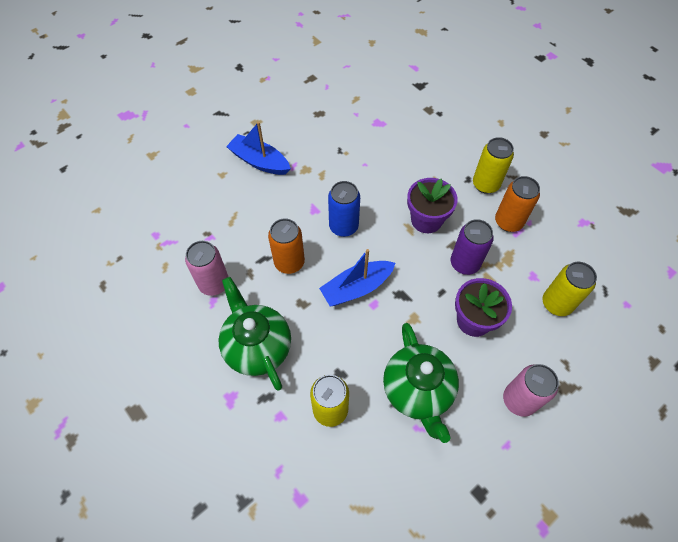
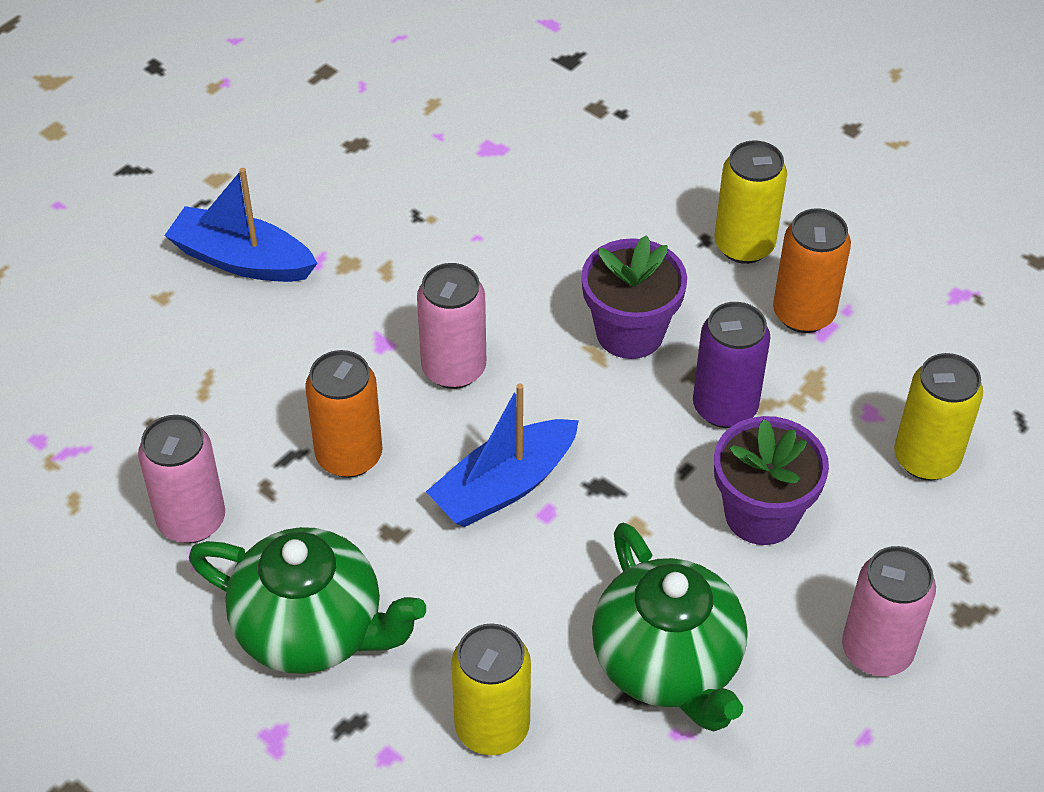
camera: 10 degrees left, 10 degrees down
(257, 347) = (312, 630): green teapot -> green teapot turned 150 degrees clockwise
(343, 226) = (454, 369): blue can -> pink can

